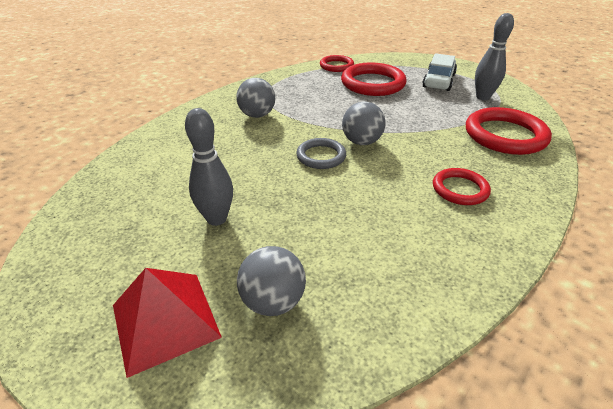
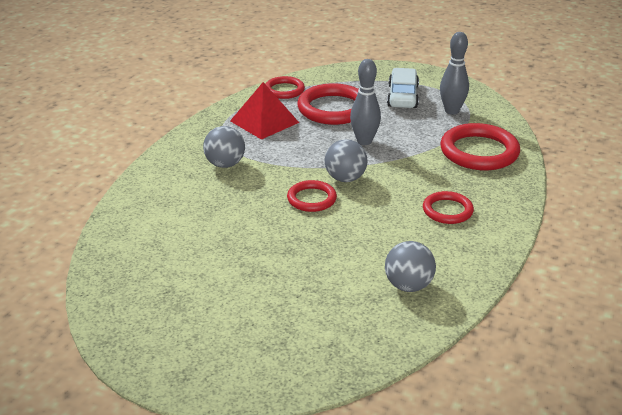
camera: 15 degrees left, 5 degrees down
(165, 320) = (246, 348): red pyramid -> red pyramid (264, 121)
(216, 219) = (243, 270): grey bowling pin -> grey bowling pin (364, 141)
(273, 301) = (324, 321): grey ball -> grey ball (408, 286)
(321, 156) = (311, 199): grey ring -> red ring

